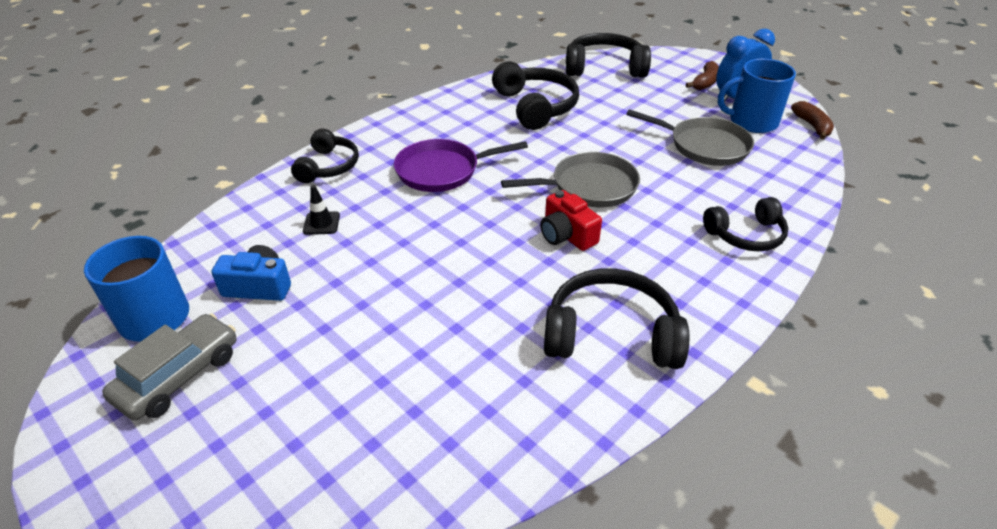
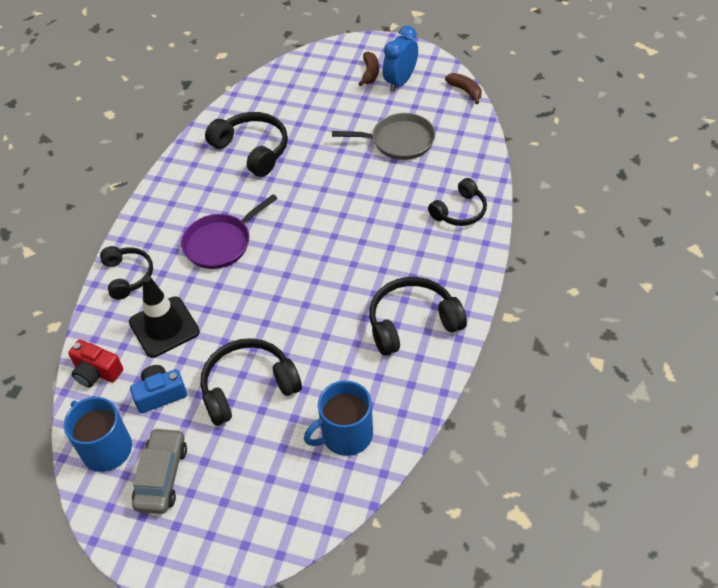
camera: 25 degrees left, 10 degrees up
(321, 223) = (164, 327): black traffic cone -> black traffic cone, size x2.13
(566, 235) = (344, 261): red camera -> red camera (96, 372)
(589, 186) = (337, 213): grey pan -> none
(604, 68) = (283, 85): black headphones -> black headphones (248, 387)
(751, 122) = (422, 103): blue mug -> blue mug (345, 435)

